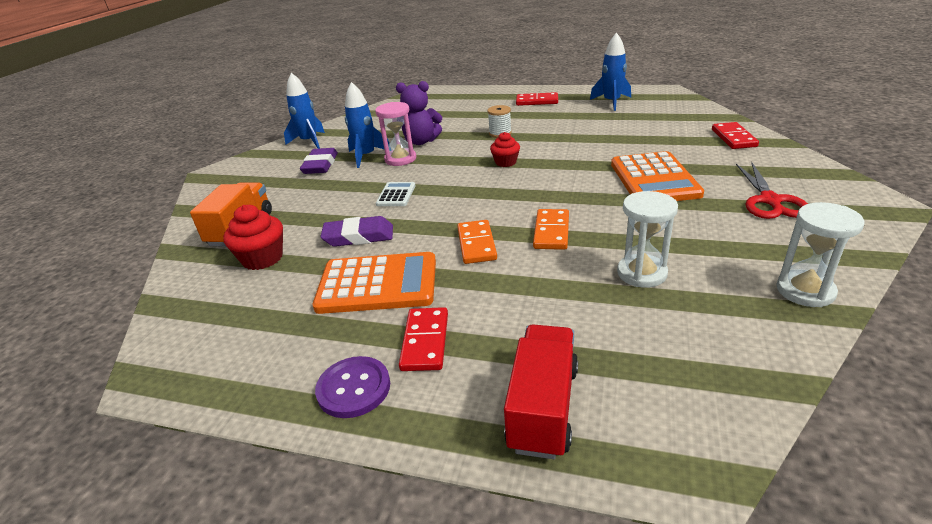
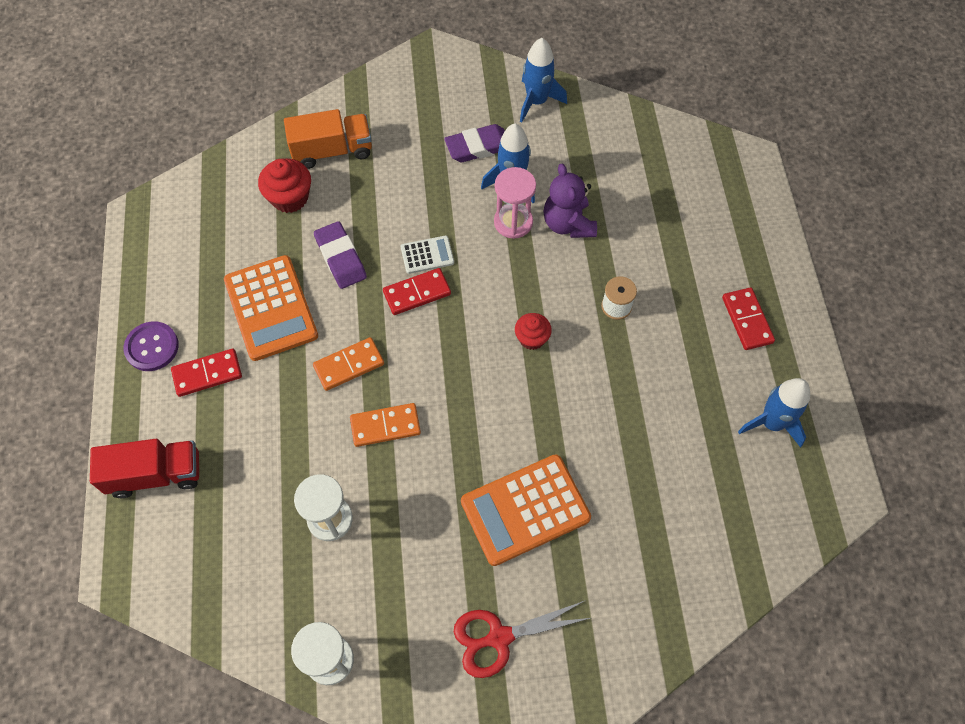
camera: 65 degrees right, 30 degrees up
(733, 138) = (674, 598): red domino -> red domino (417, 293)

